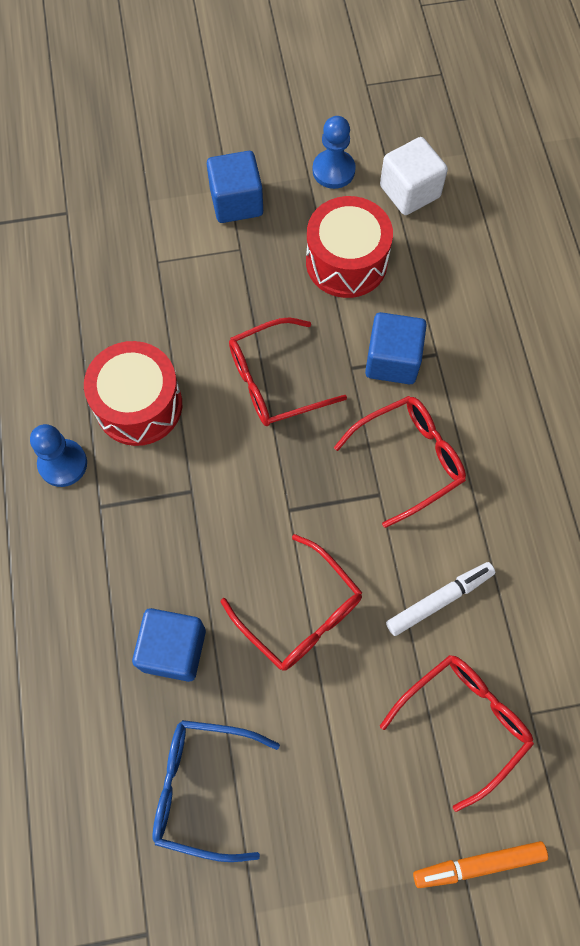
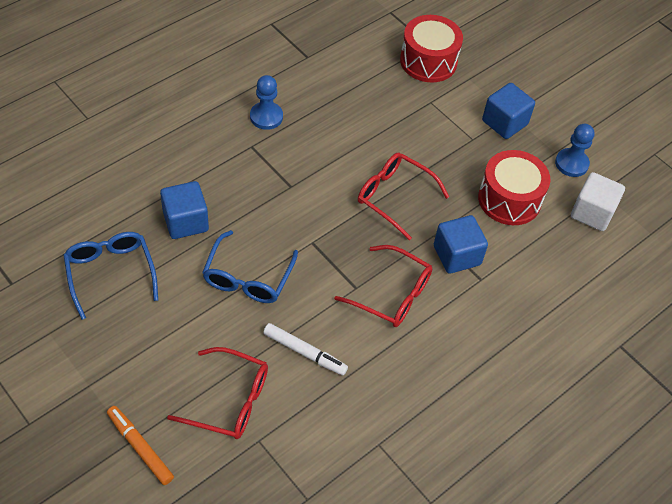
camera: 55 degrees right, 15 degrees down
(139, 405) = (328, 135): red drum -> red drum (428, 61)
(300, 613) = (248, 277): red glasses -> blue glasses

